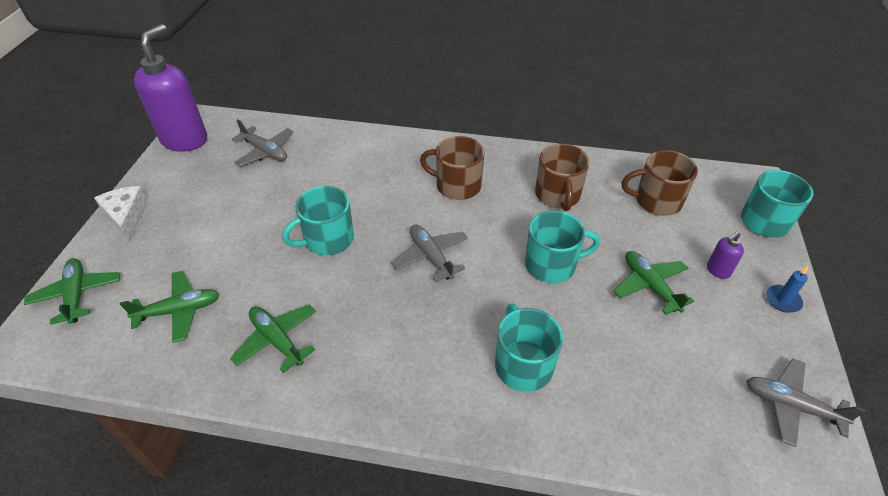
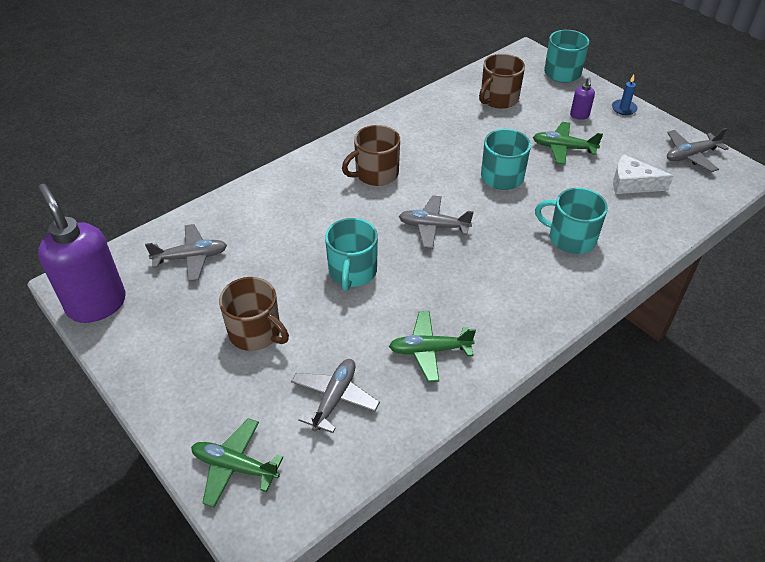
camera: 50 degrees left, 0 degrees up
(126, 216) = (163, 391): white cheese -> white cheese (632, 184)
(179, 311) = (334, 399): green plane -> grey plane
(557, 195) = (444, 135): brown mug -> brown mug (256, 332)

